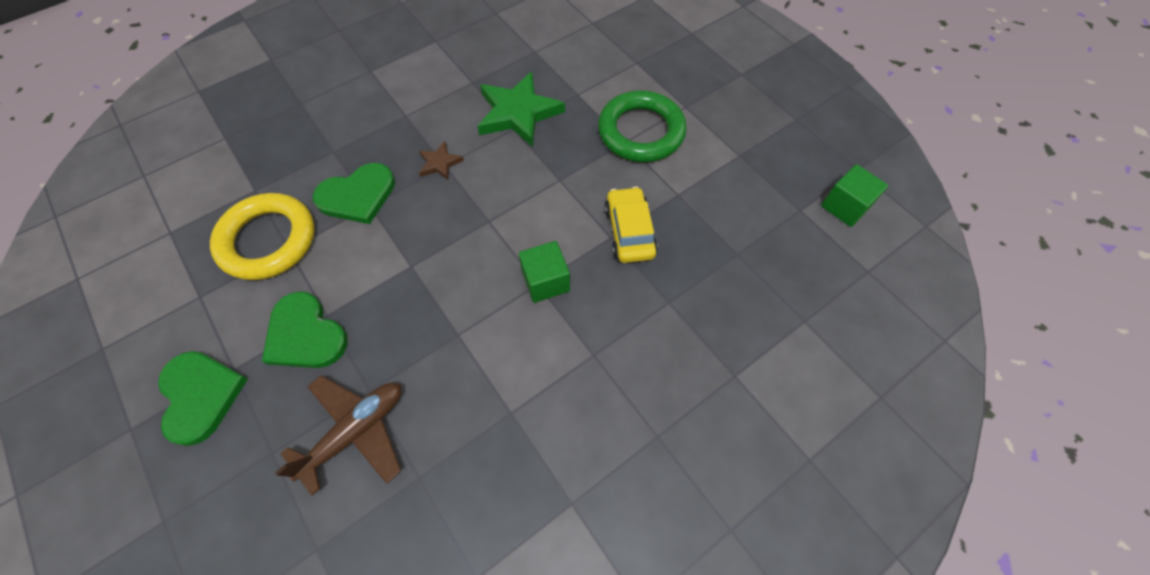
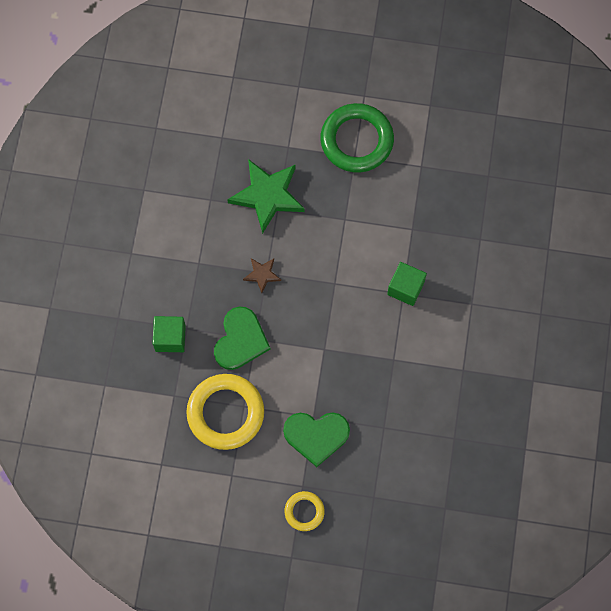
camera: 45 degrees left, 10 degrees up
(200, 395) = (304, 511): green heart -> yellow ring
(355, 432) = (401, 450): brown plane -> none
(629, 231) = (419, 216): yellow car -> none
(845, 206) = (518, 89): green cube -> green cube (170, 338)

